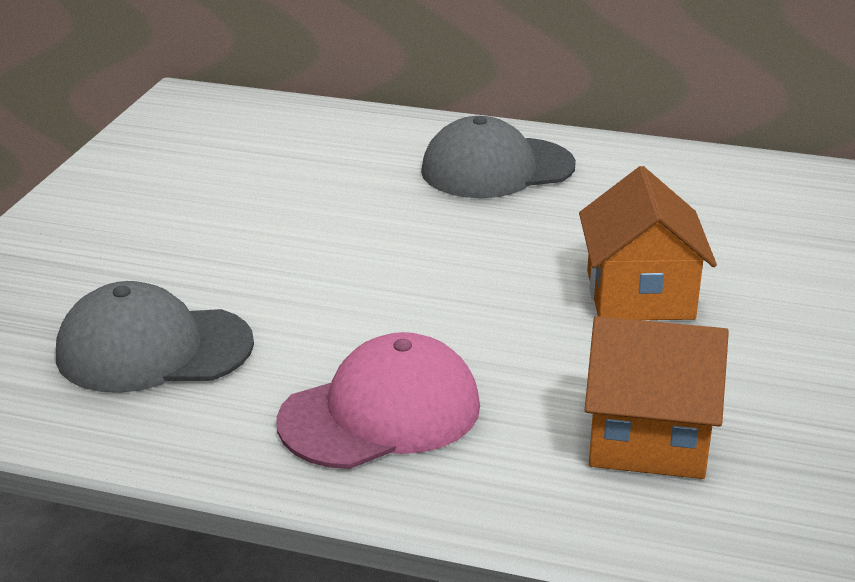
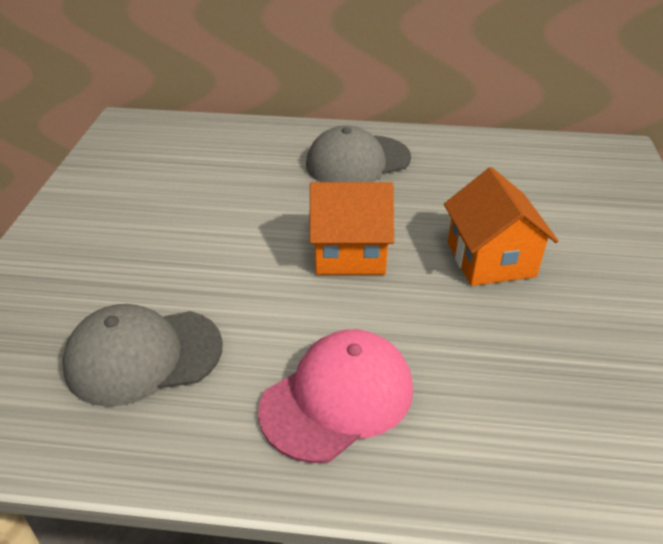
camera: 10 degrees left, 10 degrees up
(648, 438) = (545, 395): orange house -> orange house (349, 253)

